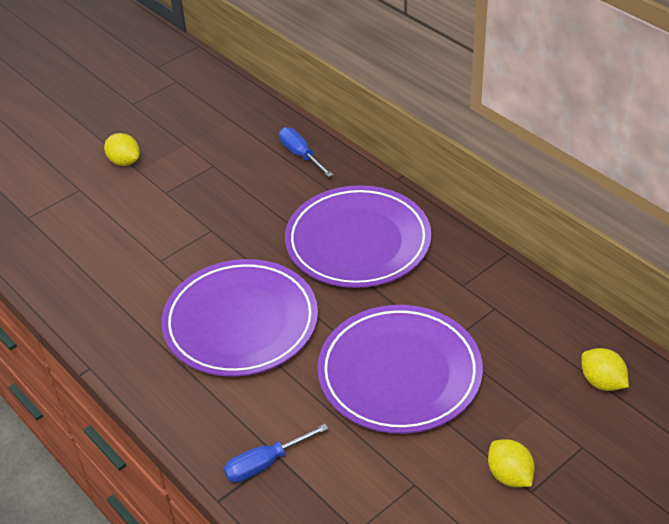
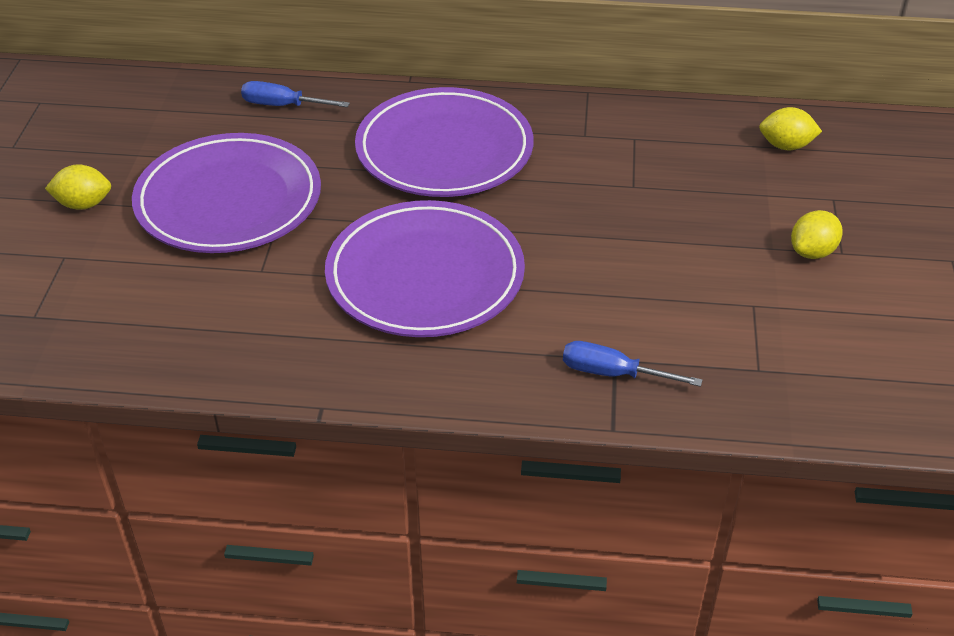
camera: 45 degrees left, 0 degrees up
(264, 464) = (612, 373): blue screwdriver -> blue screwdriver turned 90 degrees clockwise
(399, 373) = (626, 231): purple plate -> purple plate (229, 200)
(509, 475) = (812, 252): yellow lemon -> yellow lemon turned 60 degrees counterclockwise

